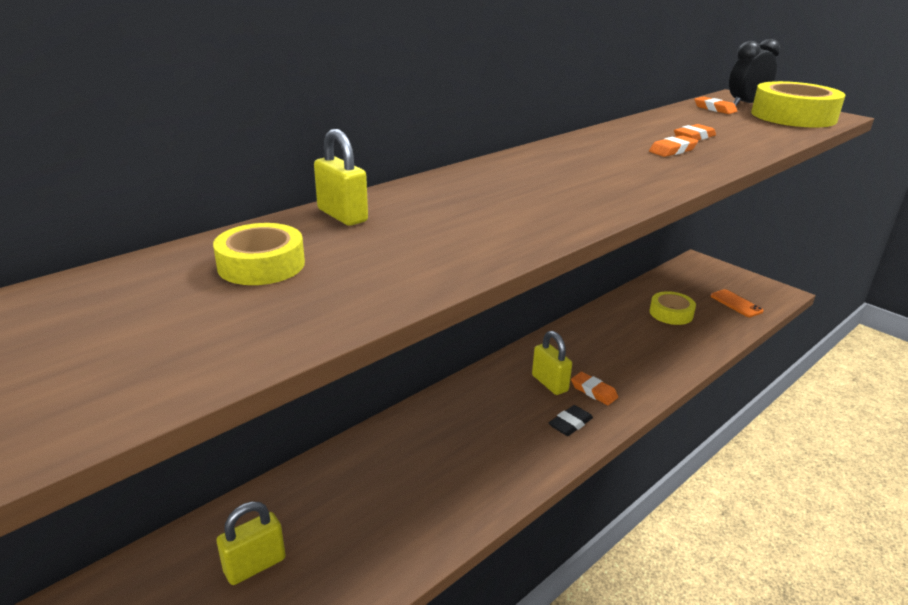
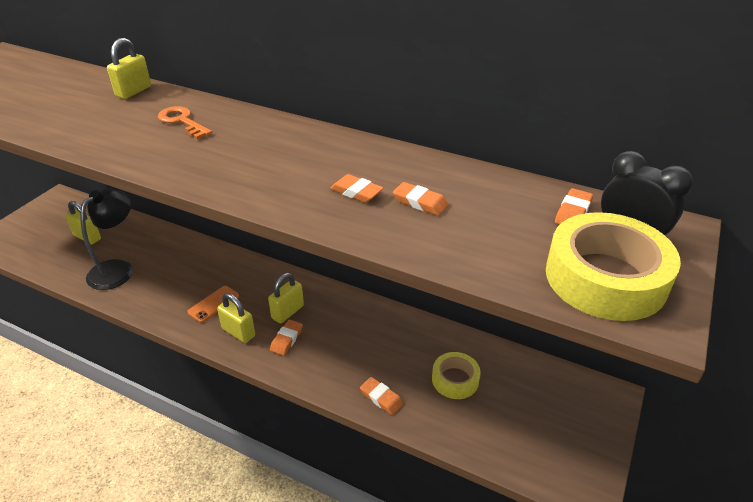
camera: 70 degrees right, 10 degrees up
(261, 265) = (60, 89): yellow tape -> none
(377, 527) = (118, 269): none -> black lamp
(472, 196) = (182, 121): none -> orange key
(570, 423) = (238, 332): black eraser -> yellow padlock
(687, 352) = (381, 398): none -> orange eraser
(736, 303) = (519, 439): orange phone -> orange phone (213, 304)

